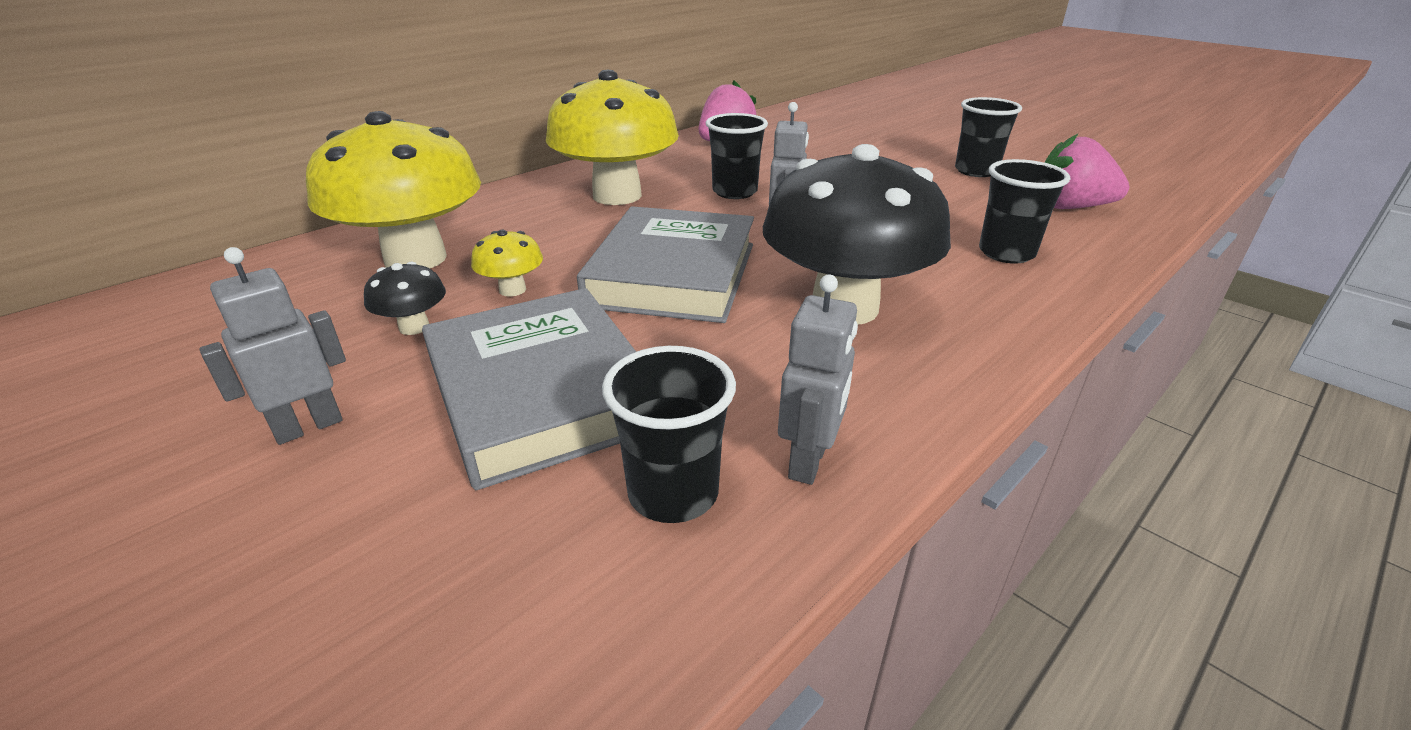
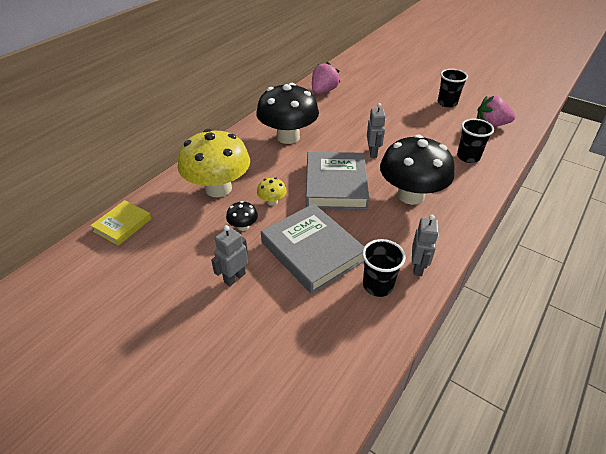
camera: 10 degrees left, 10 degrees up
(164, 300) = (123, 225): none -> yellow book
(617, 195) = (288, 137): yellow mushroom -> black mushroom
(734, 192) = (342, 129): black cup -> none

